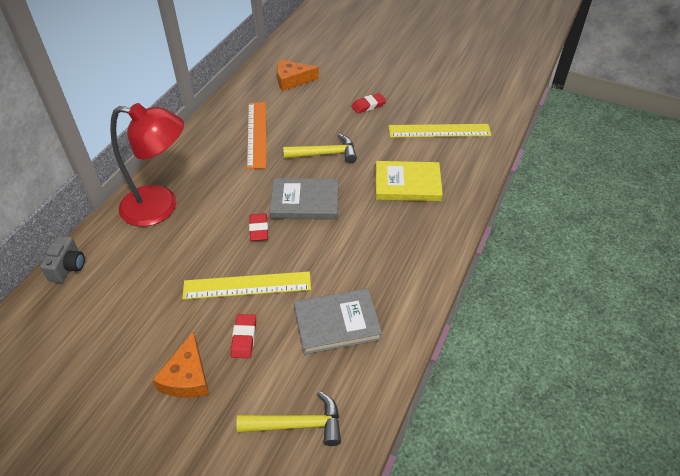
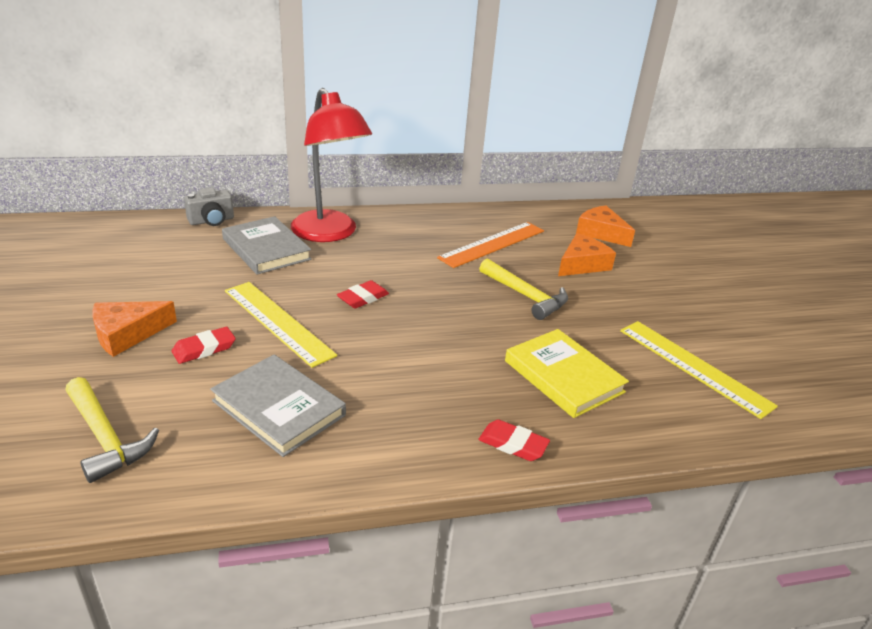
camera: 50 degrees right, 15 degrees down
(305, 202) = (437, 311): grey book -> grey book (266, 249)
(316, 110) = (582, 264): none -> orange cheese
(368, 105) = (646, 295): red eraser -> red eraser (513, 444)

